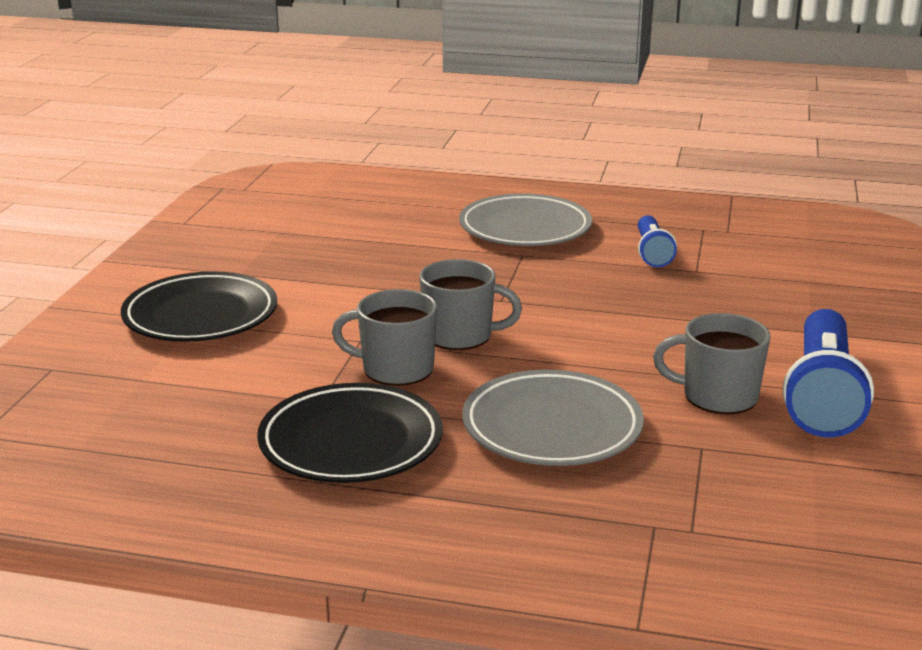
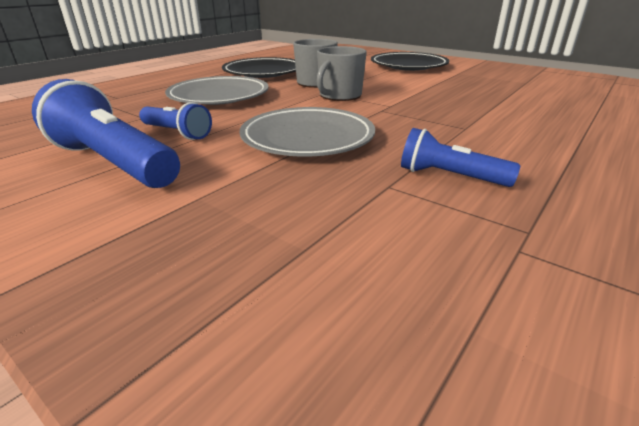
camera: 115 degrees right, 5 degrees up
(525, 228) = (532, 138): grey plate -> grey plate (307, 138)
(718, 396) = (177, 133): grey mug -> blue flashlight

